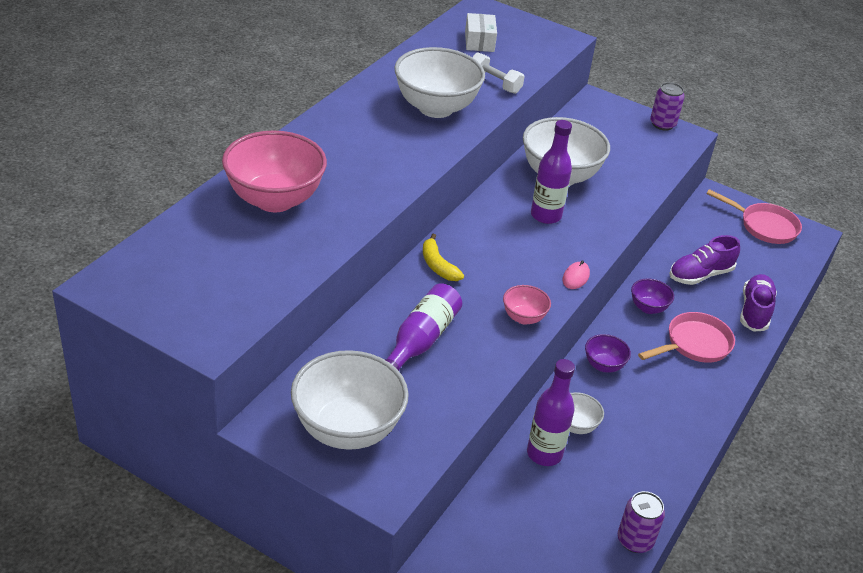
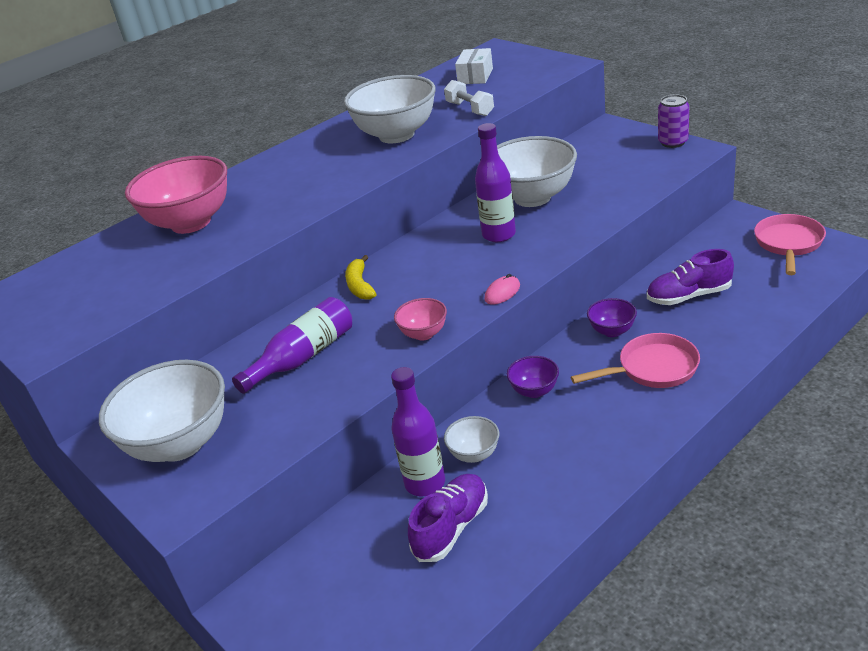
camera: 25 degrees right, 5 degrees down
(635, 540) = (489, 587): purple can -> none
(754, 311) = (743, 333): purple shoe -> purple shoe (451, 527)
(764, 226) = (788, 244): pink pan -> pink pan turned 120 degrees counterclockwise

